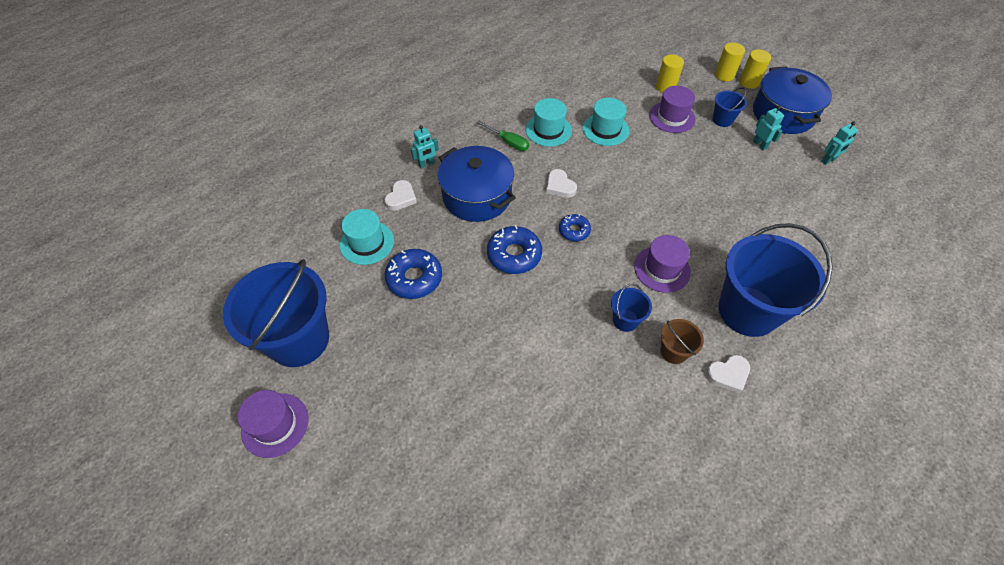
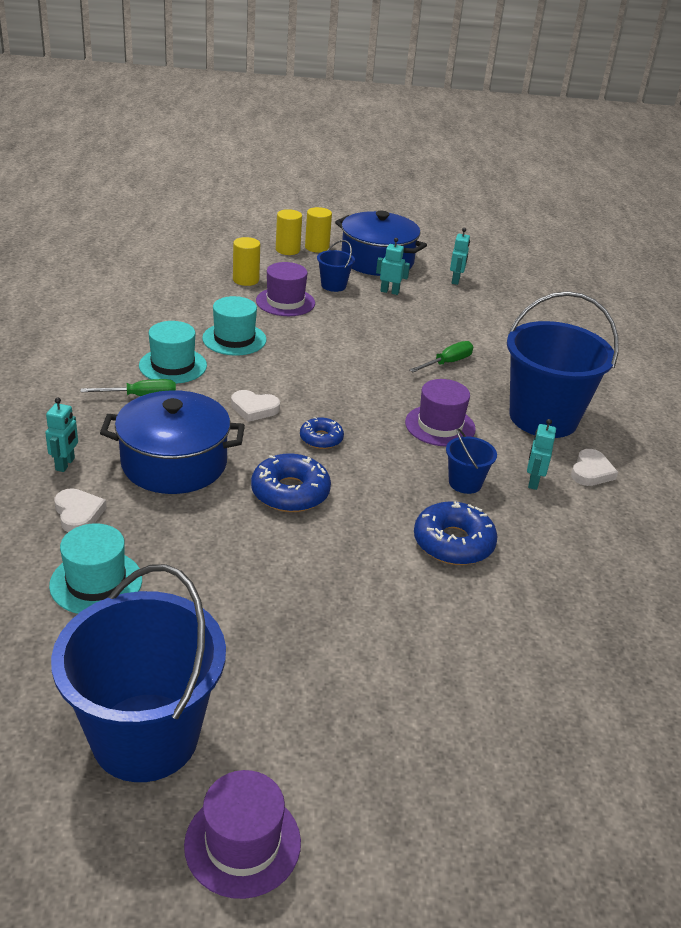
camera: 50 degrees left, 20 degrees down
(414, 278) = (209, 579): blue donut -> blue donut (453, 543)
(673, 351) = (533, 482): brown bucket -> turquoise robot
(730, 225) = (447, 363): none -> green screwdriver

